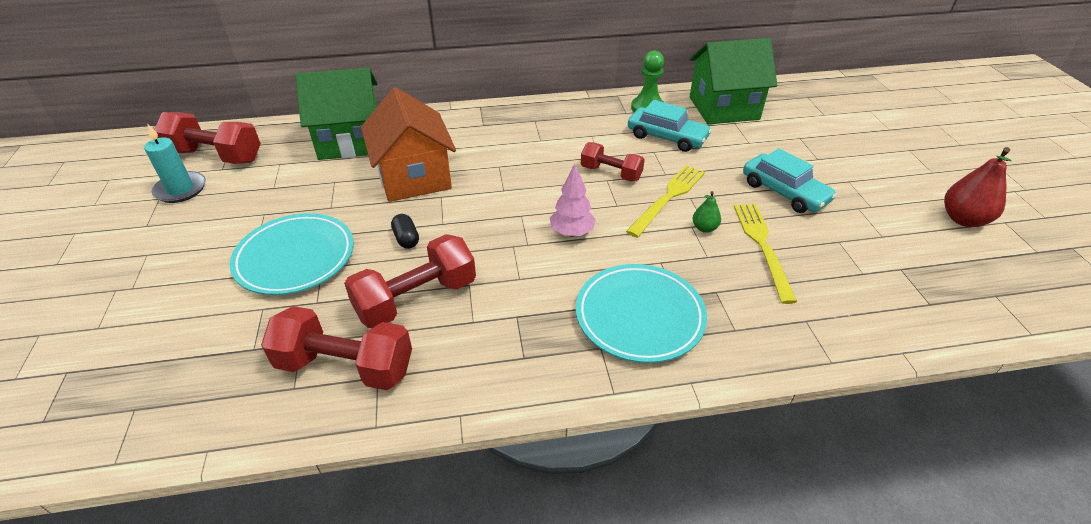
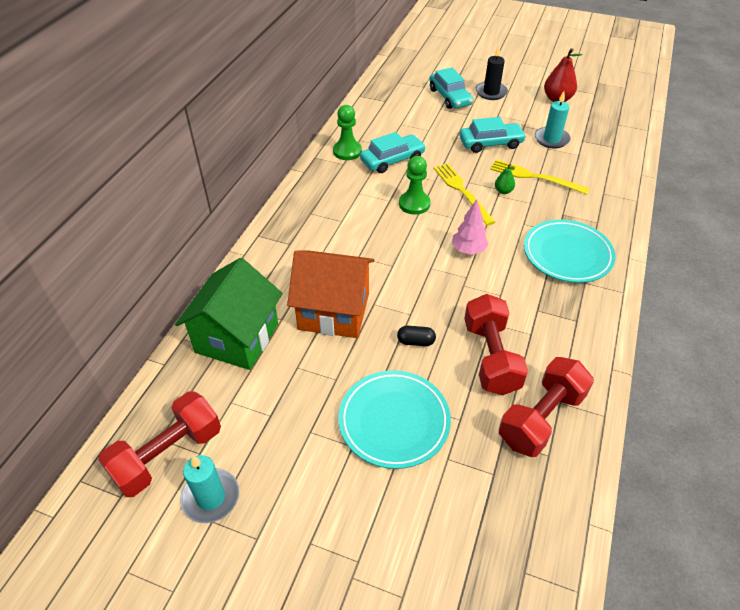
camera: 60 degrees left, 5 degrees up
(611, 173) = (414, 204): red dumbbell -> green pawn
(723, 108) = (379, 120): green house -> none
(832, 136) = (450, 97): none -> turquoise car
(862, 239) = (551, 139): none -> turquoise candle
(889, 162) = (491, 92): none -> black candle

